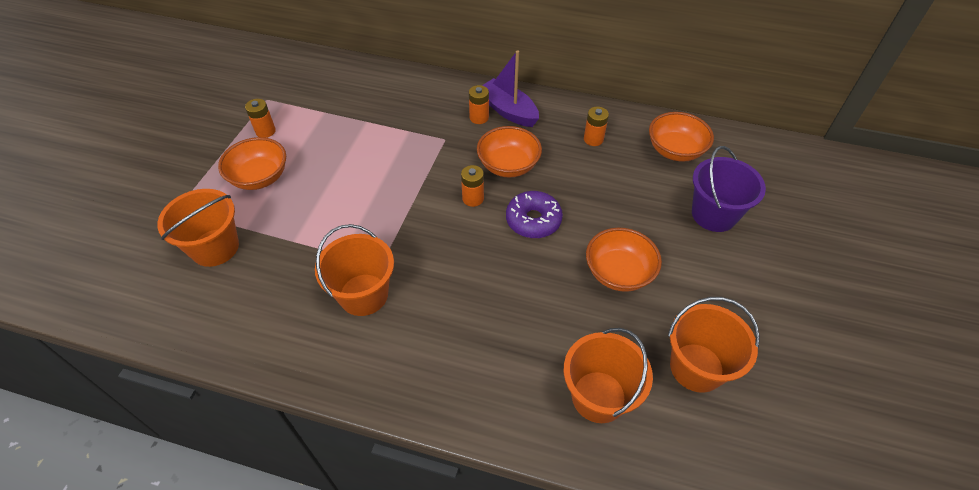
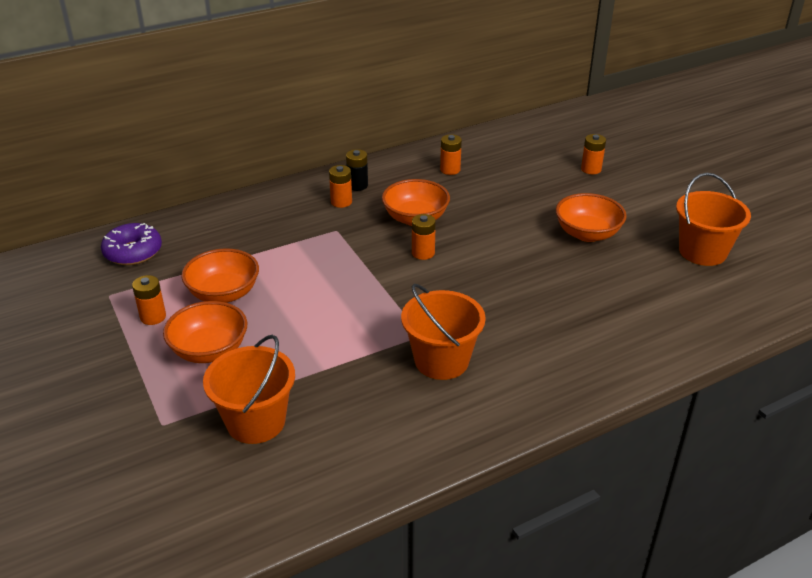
camera: 45 degrees left, 15 degrees down
(508, 111) = (357, 185): purple boat -> black battery
(533, 220) = (487, 239): purple donut -> purple donut (133, 252)
(598, 396) = (678, 303): orange bucket -> none
(675, 150) = (514, 147): orange bowl -> orange bowl (224, 293)
(714, 214) = (591, 169): purple bucket -> orange battery

